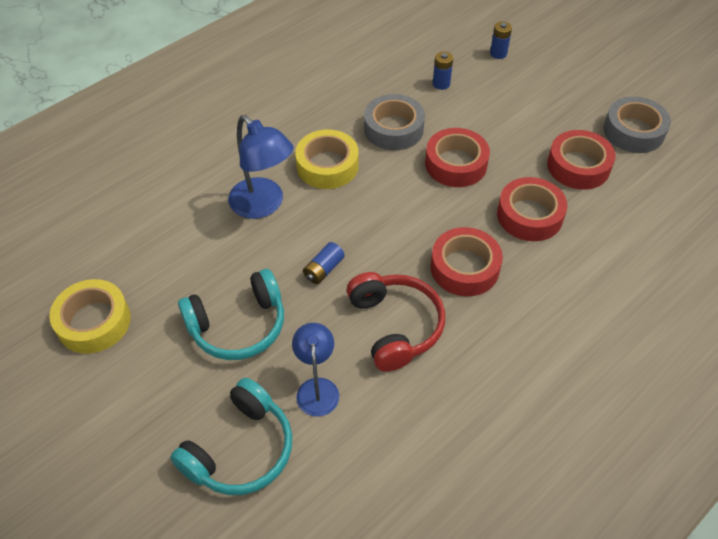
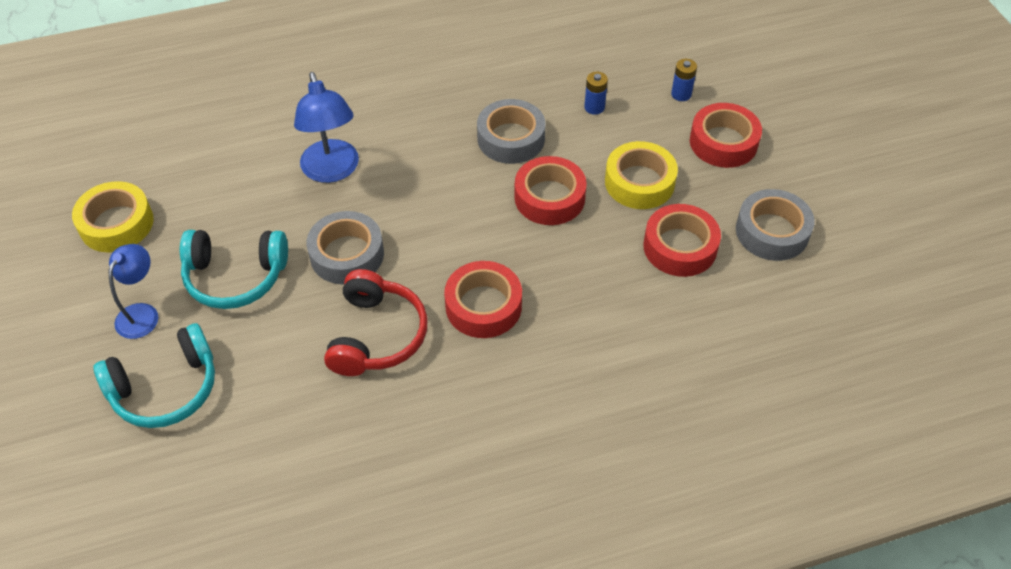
camera: 25 degrees right, 0 degrees up
(317, 388) = (267, 362): blue lamp -> blue lamp (142, 313)
(324, 269) = (347, 254): blue battery -> grey tape
(327, 166) = (419, 153): yellow tape -> yellow tape (639, 182)
(529, 215) = (588, 279): red tape -> red tape (723, 142)

